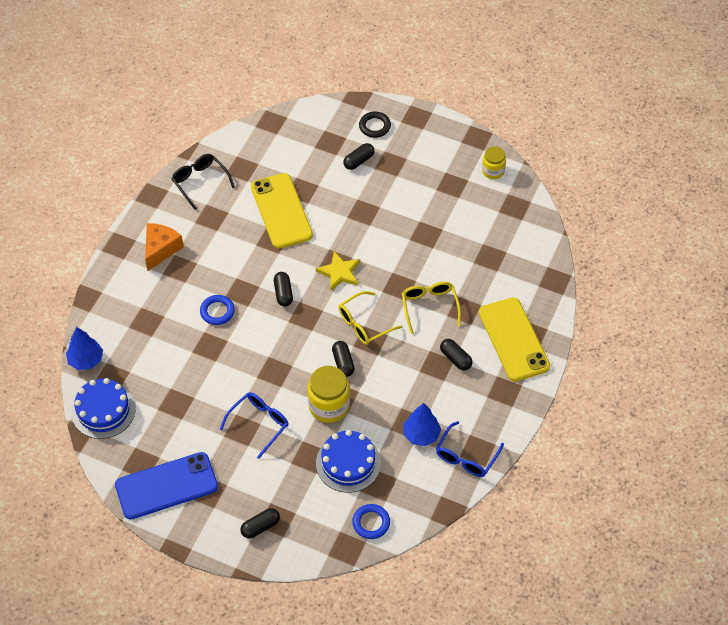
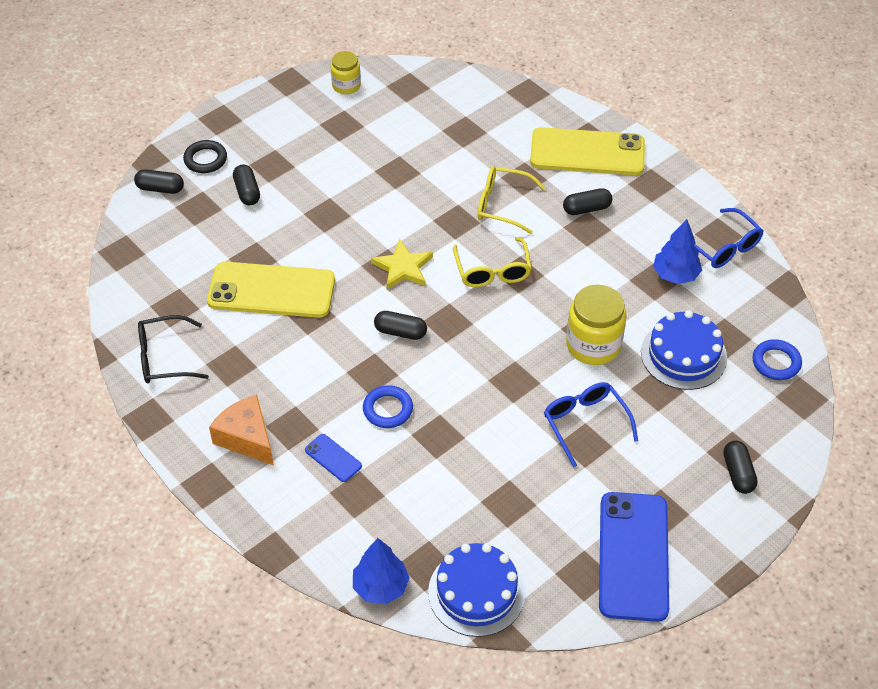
camera: 65 degrees left, 5 degrees down
(167, 298) = (333, 458): none -> blue phone
(343, 363) = (538, 310): black capsule -> black capsule (160, 189)

